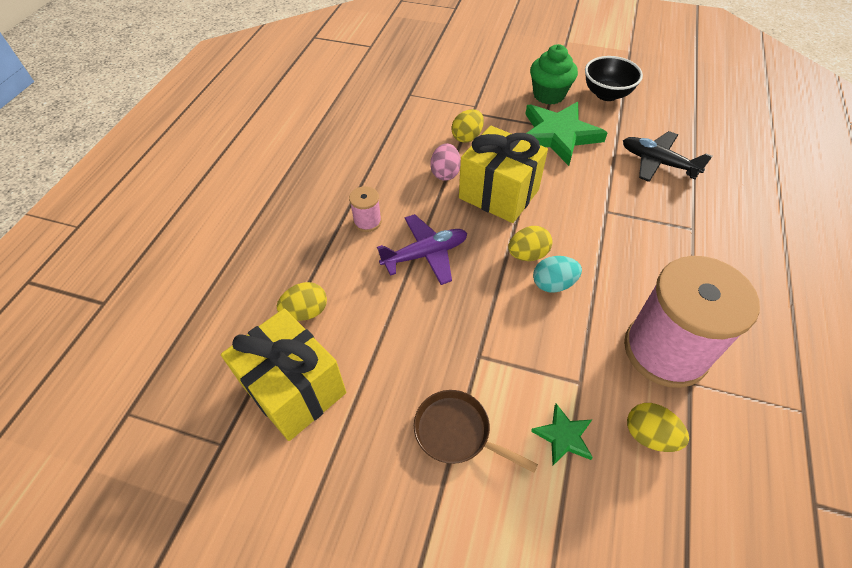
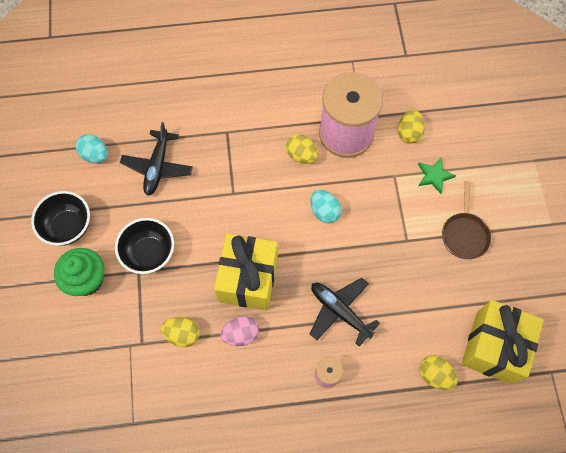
camera: 115 degrees left, 15 degrees up
(425, 254) = (340, 311): purple plane -> black plane
(527, 255) = (305, 236): yellow egg -> yellow egg (301, 155)
(558, 135) = (149, 253): green star -> black bowl
(683, 124) = (95, 155): none -> turquoise egg

